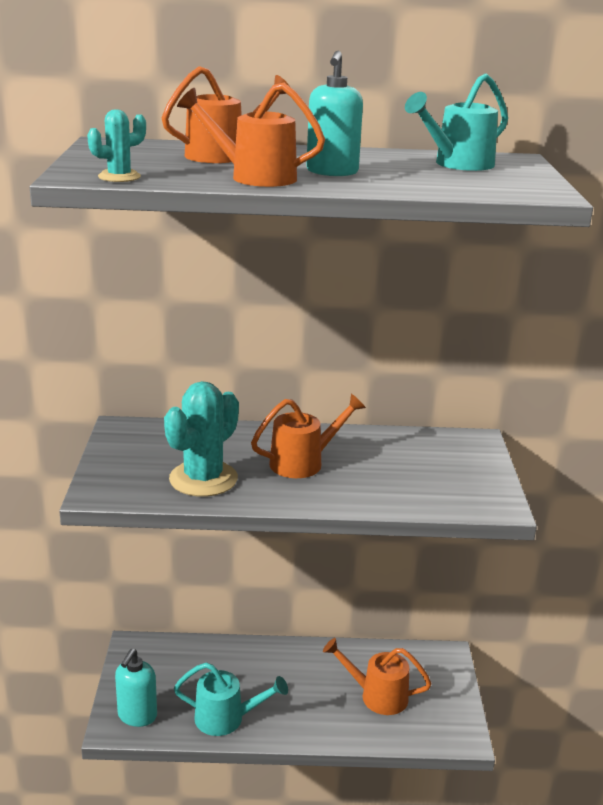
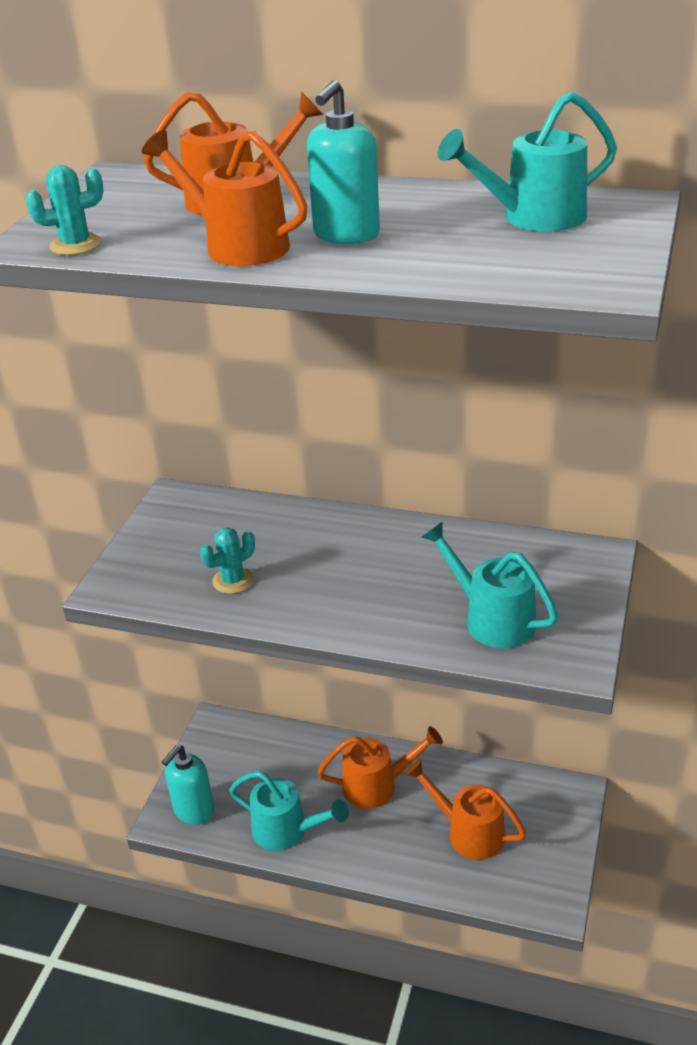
camera: 20 degrees right, 10 degrees up
(203, 479) = (233, 581): turquoise cactus -> turquoise cactus, size x0.51
(304, 462) = (360, 569): orange watering can -> orange watering can (378, 785)
(422, 485) = (491, 618): none -> turquoise watering can

